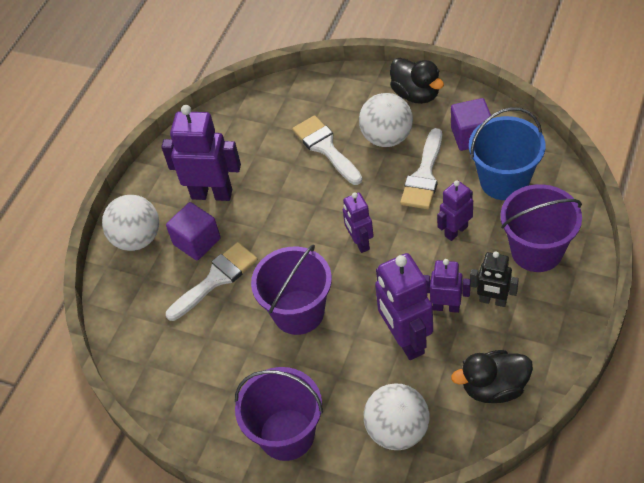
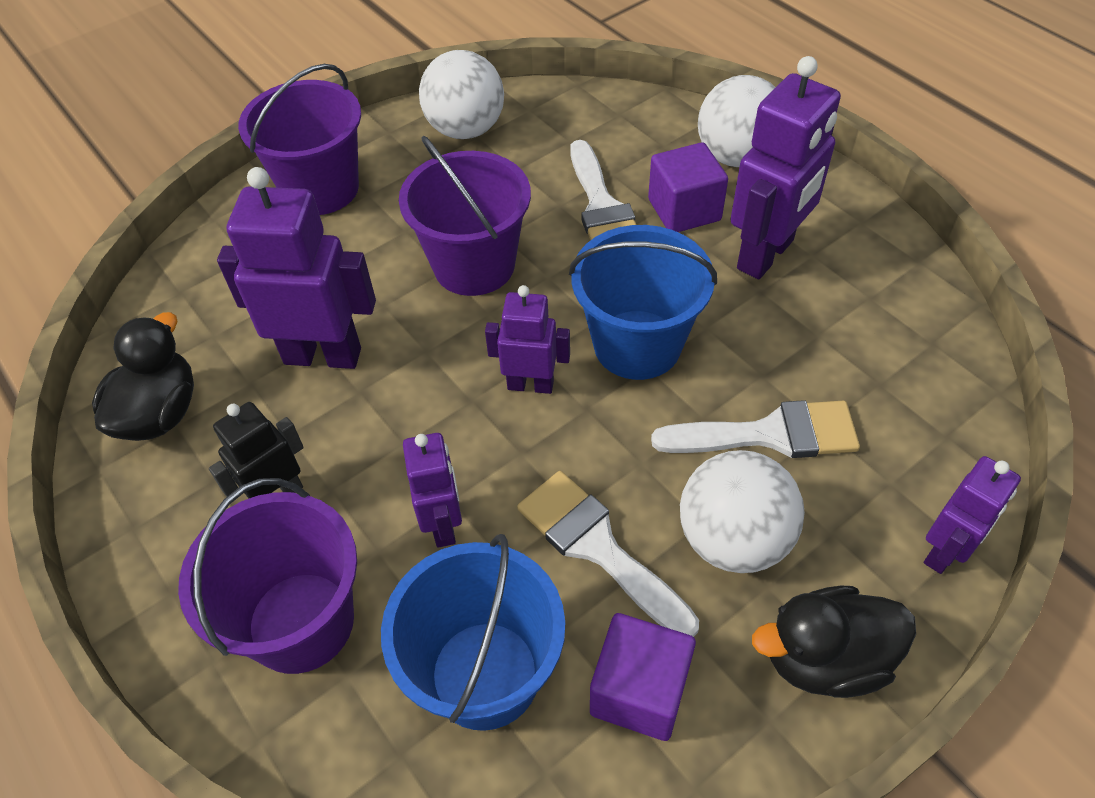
camera: 115 degrees right, 0 degrees up
(306, 215) = (637, 344): none -> blue bucket
(397, 430) = (218, 285): white ball -> white ball (466, 130)
(446, 307) = (326, 430): purple robot -> purple robot (944, 551)

